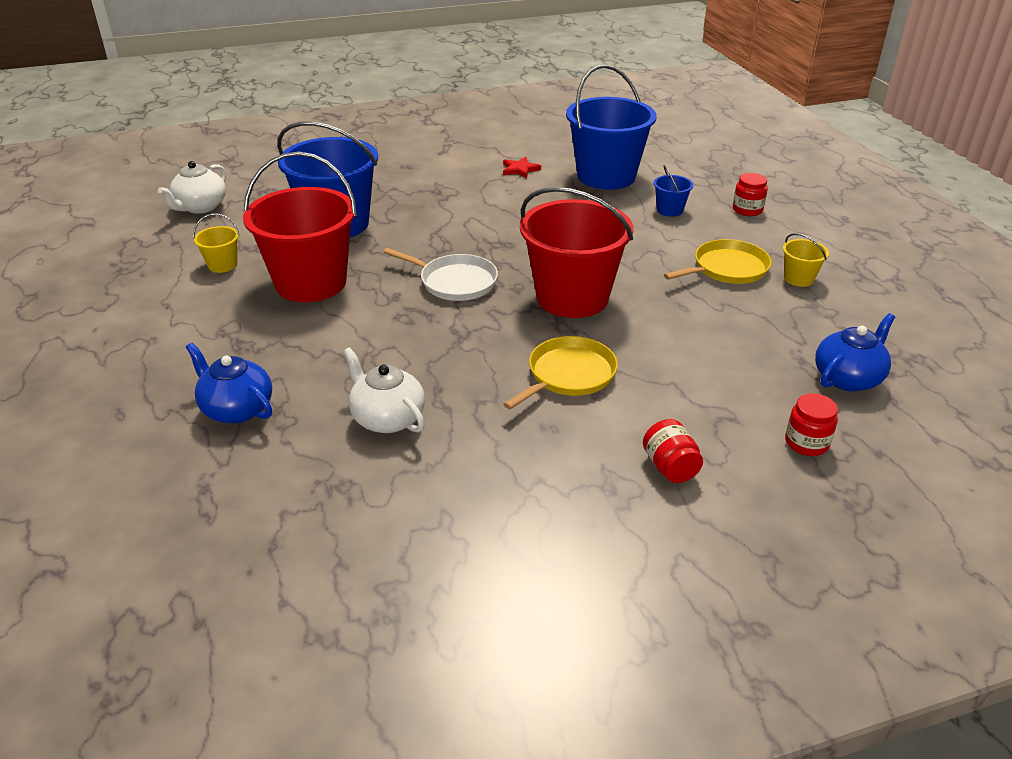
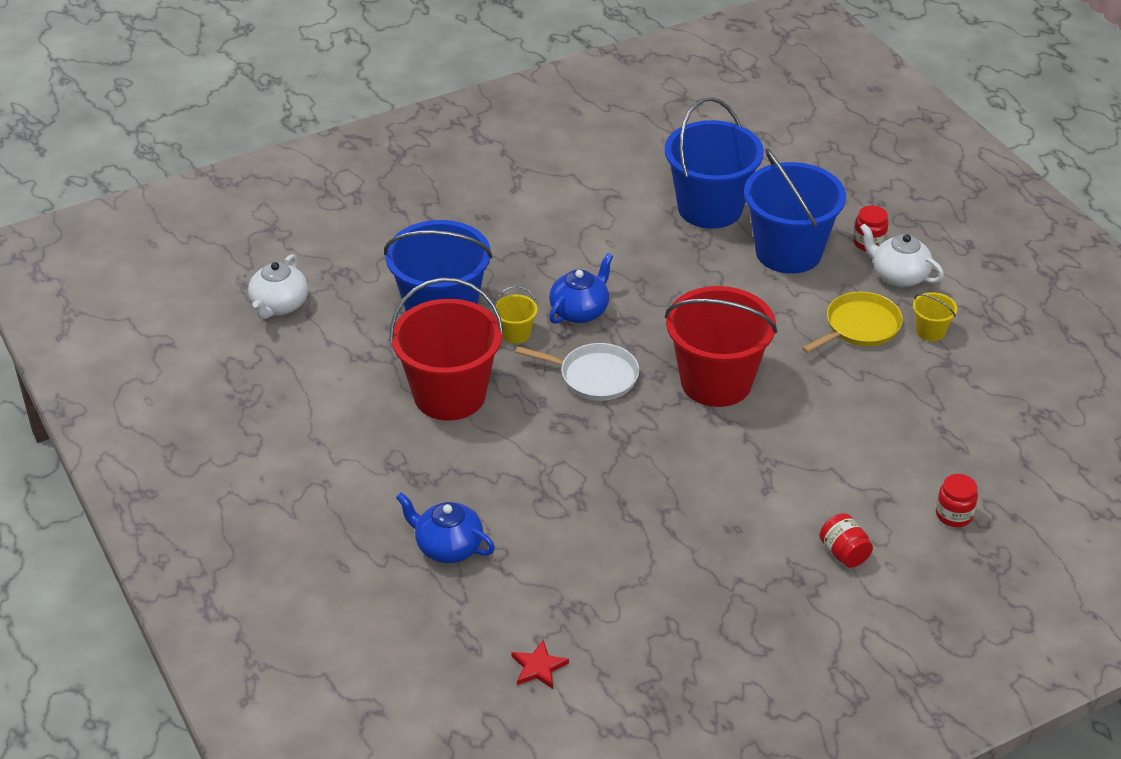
camera: 10 degrees left, 5 degrees up
(222, 265) = (347, 383): yellow bucket -> yellow bucket (516, 333)
(387, 418) = (588, 538): white teapot -> white teapot (899, 275)
(520, 170) = (612, 208): red star -> red star (538, 667)
(568, 375) = (736, 472): yellow pan -> none
(670, 210) = (788, 252): blue bucket -> blue bucket, size x2.38
(848, 378) = (984, 443): blue teapot -> blue teapot (580, 311)

